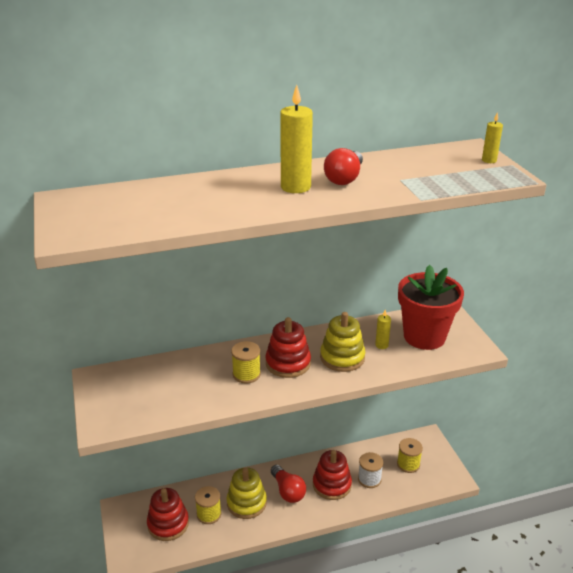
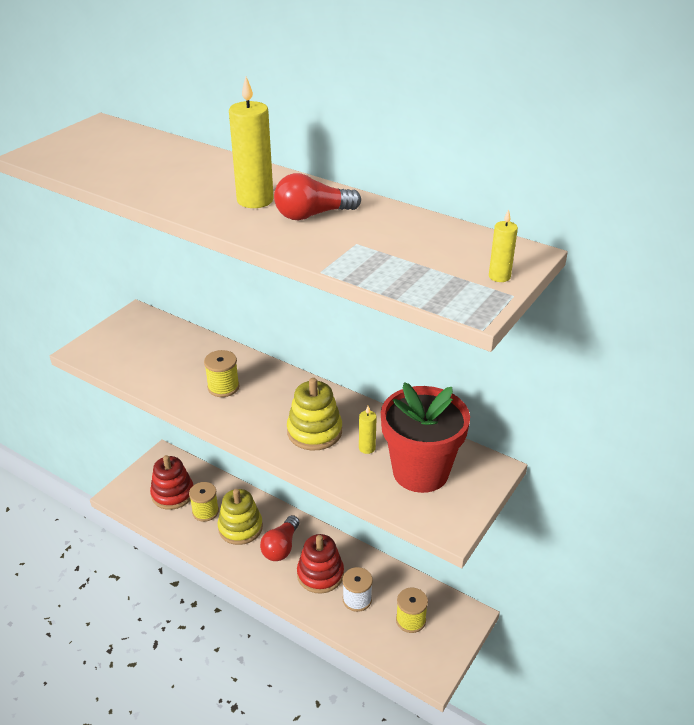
camera: 50 degrees right, 5 degrees up
(288, 363) = (266, 402): red stacking toy -> none

